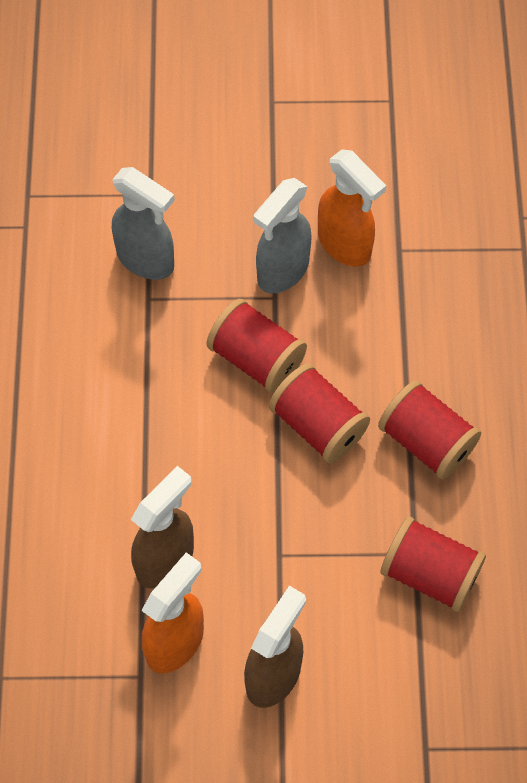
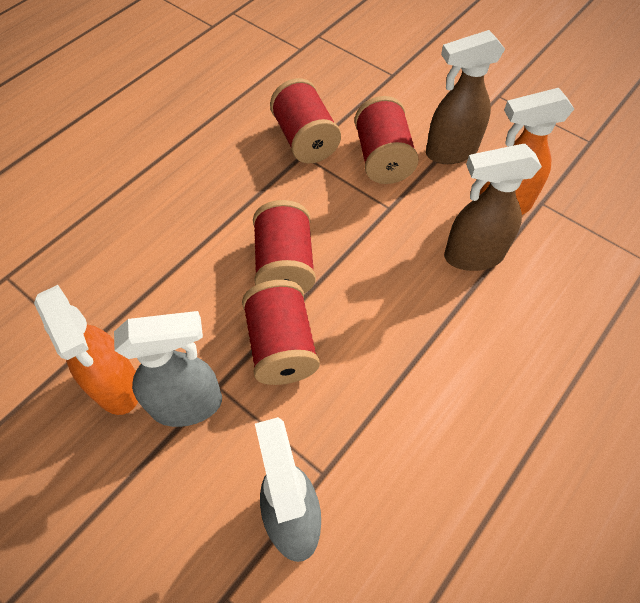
camera: 140 degrees left, 5 degrees down
(345, 245) = (116, 386): orange spray bottle -> orange spray bottle turned 150 degrees clockwise
(426, 442) = (225, 205): red spool -> red spool (383, 158)

